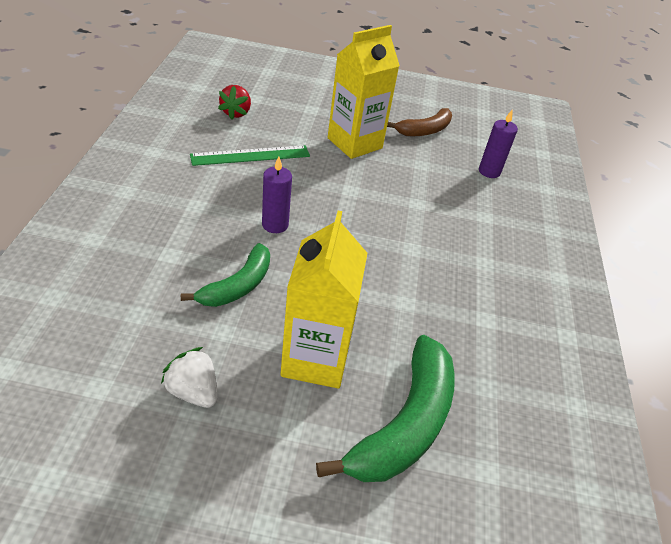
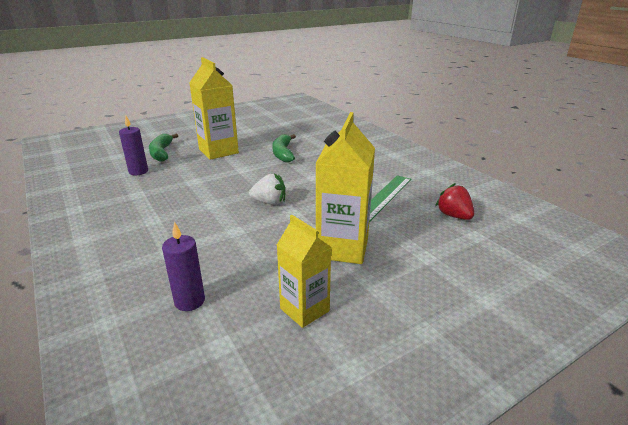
camera: 145 degrees right, 15 degrees down
(193, 391) = (253, 132): white strawberry -> white strawberry (269, 202)
(275, 225) = (305, 176): purple candle -> purple candle (138, 171)
(405, 423) = (161, 153): green banana -> green banana, size x0.63
(424, 130) = (304, 310): brown banana -> yellow carton

